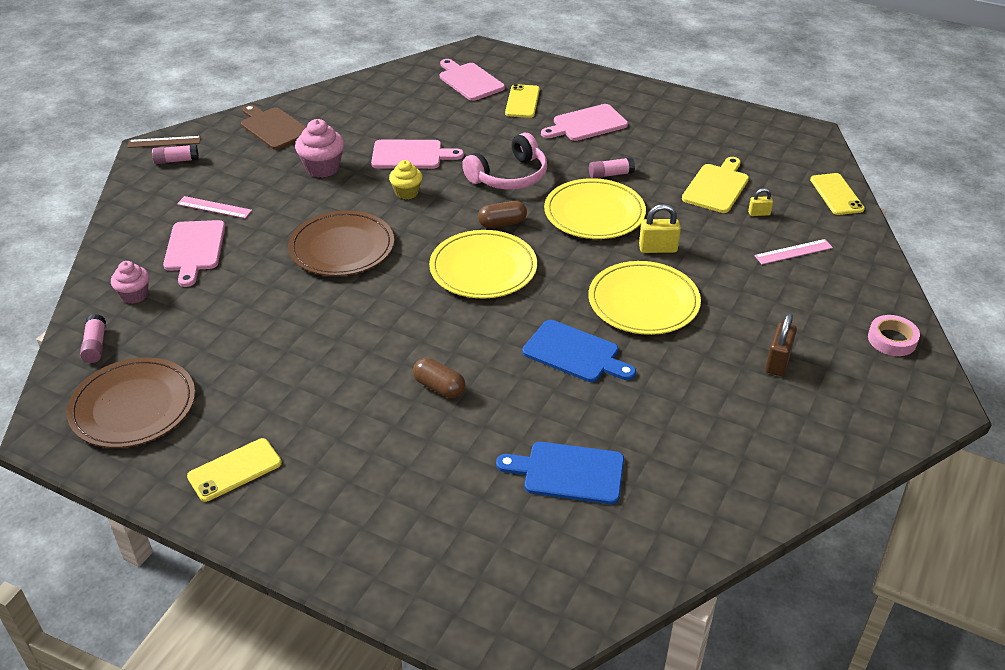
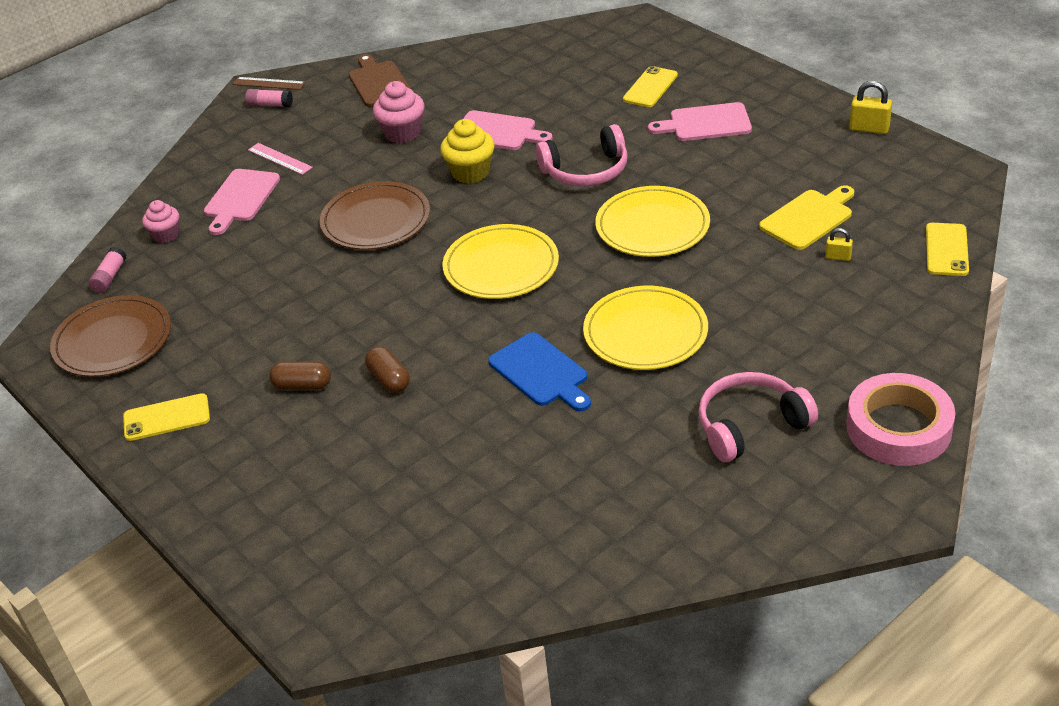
camera: 25 degrees right, 0 degrees up
(406, 193) = (470, 172): yellow cupcake -> yellow cupcake, size x1.51
(469, 81) = (607, 56): pink cutting board -> none
(502, 223) = (548, 221): brown capsule -> brown capsule (302, 385)
(569, 472) = (463, 490): blue cutting board -> none
(610, 174) = (697, 185): pink glue stick -> none
(658, 249) = (697, 277): yellow padlock -> yellow padlock (869, 128)
(777, 362) = (750, 425): brown padlock -> pink headphones
(793, 252) = (849, 308): pink ruler -> none
(892, 339) = (898, 428): pink tape -> pink tape, size x1.84

